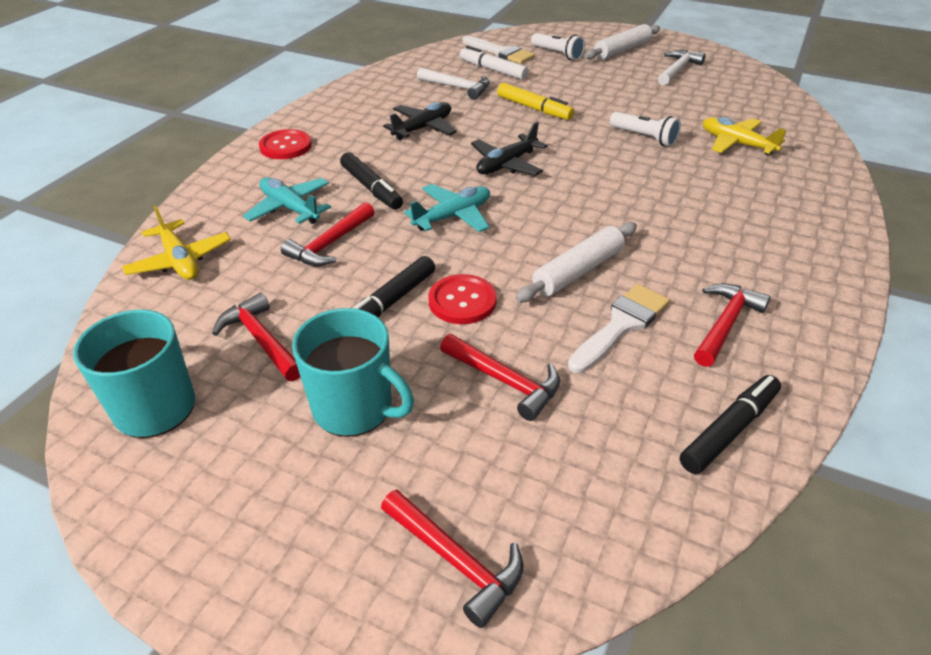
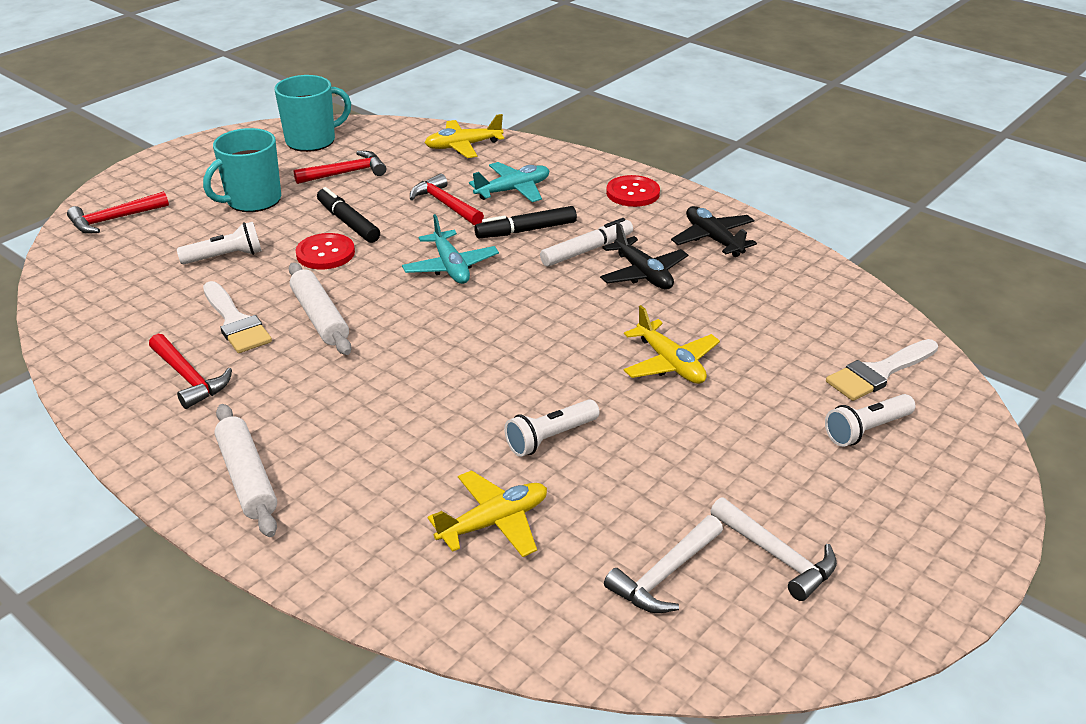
camera: 105 degrees right, 5 degrees down
(457, 88) = (752, 314): white hammer -> white hammer (665, 574)
(493, 70) = (808, 353): white marker -> white marker (586, 250)
(504, 381) = (225, 257): red hammer -> white flashlight
(506, 164) = (533, 315): black plane -> black plane (713, 239)
(533, 108) = (670, 363): yellow marker -> yellow plane
(622, 50) = (878, 512): white rolling pin -> white rolling pin (247, 478)
(728, 430) = (93, 339): black marker -> none

